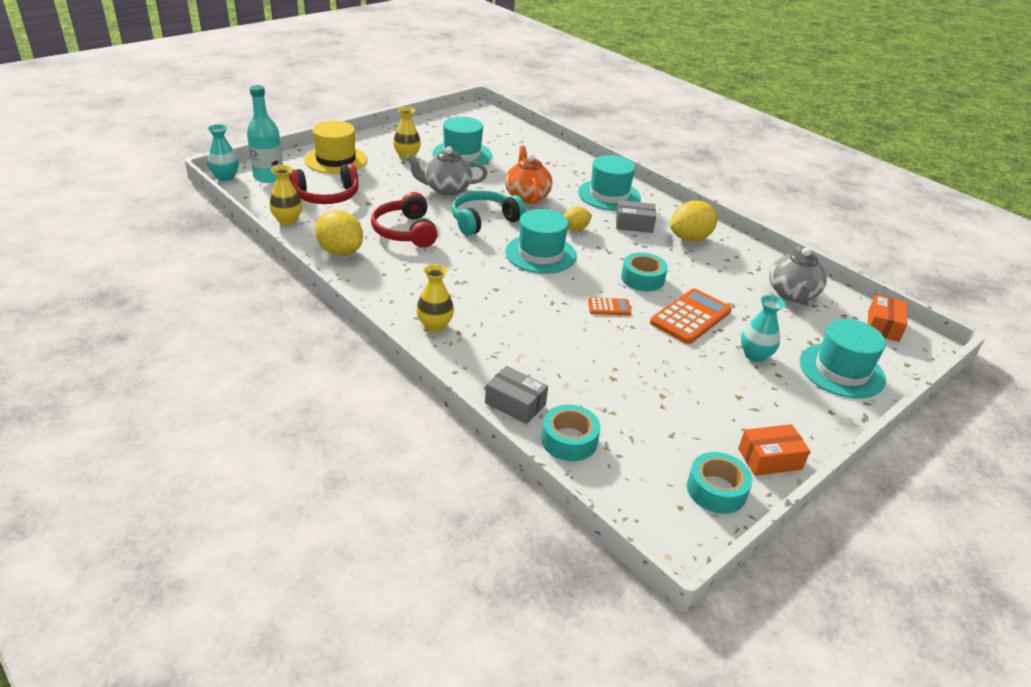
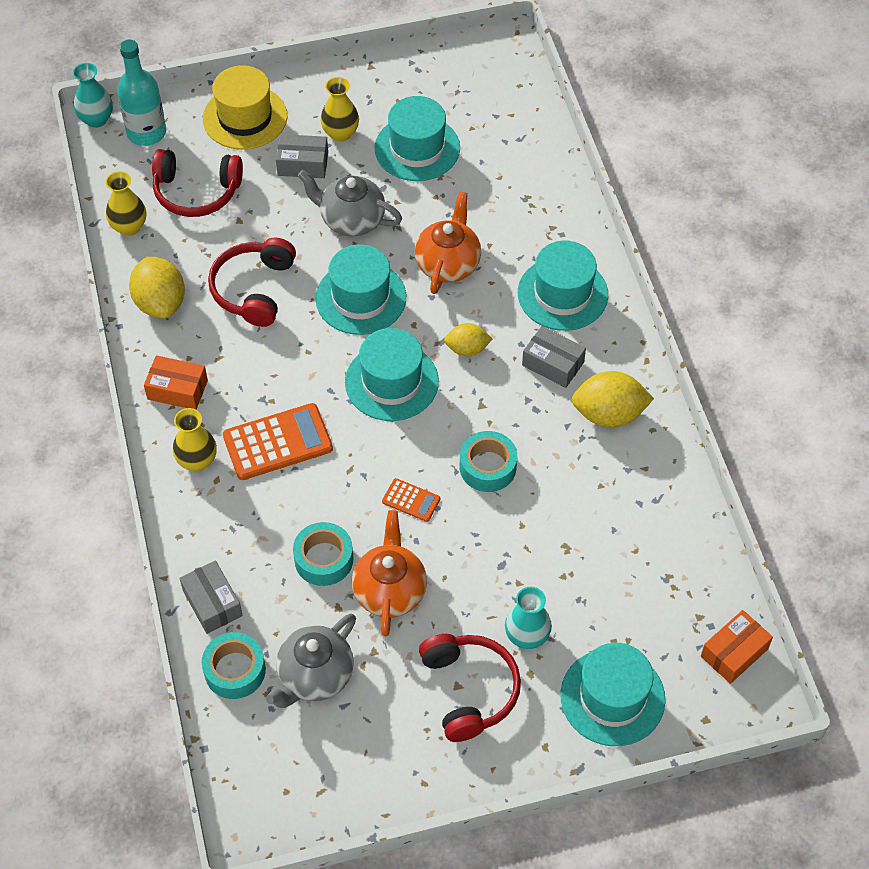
camera: 30 degrees right, 20 degrees up
(392, 172) = (303, 164): none -> grey box
(484, 221) = (361, 298): turquoise headphones -> turquoise hat
(640, 358) = (390, 591): none -> orange teapot
(690, 317) = (497, 550): orange calculator -> orange calculator (277, 442)
(716, 490) = (336, 788): turquoise tape -> turquoise tape (324, 559)
(749, 396) = (469, 690): none -> red headphones
(769, 459) = (422, 776): orange box -> orange box (177, 390)
(792, 294) = (662, 559): grey teapot -> grey teapot (315, 676)

